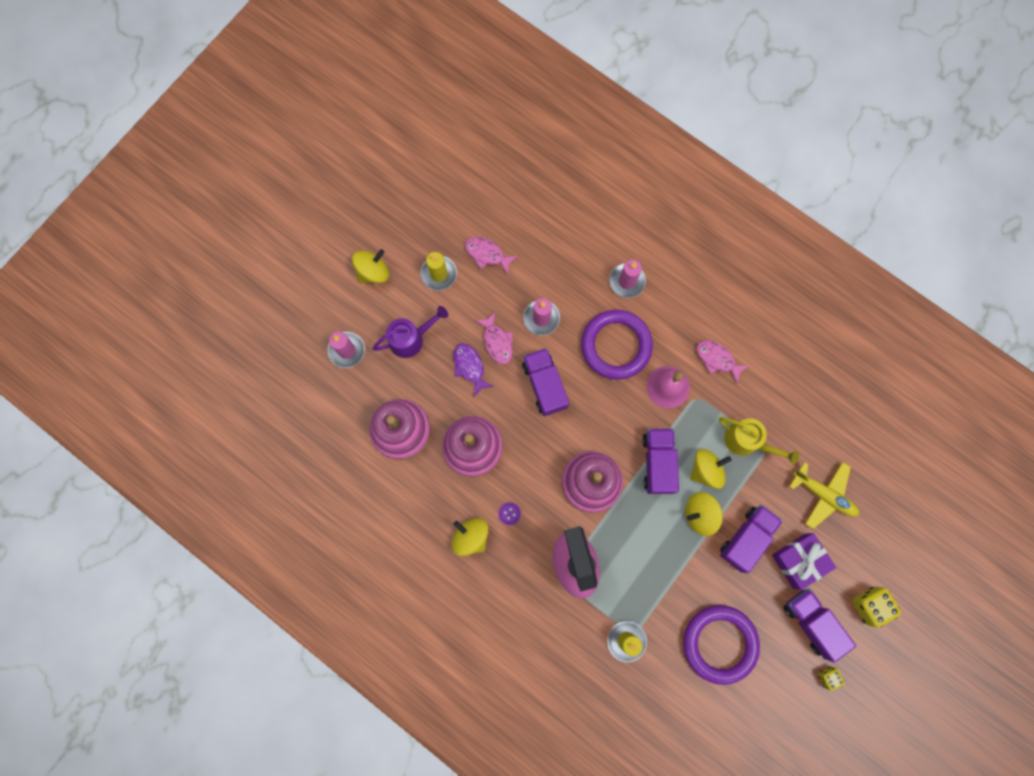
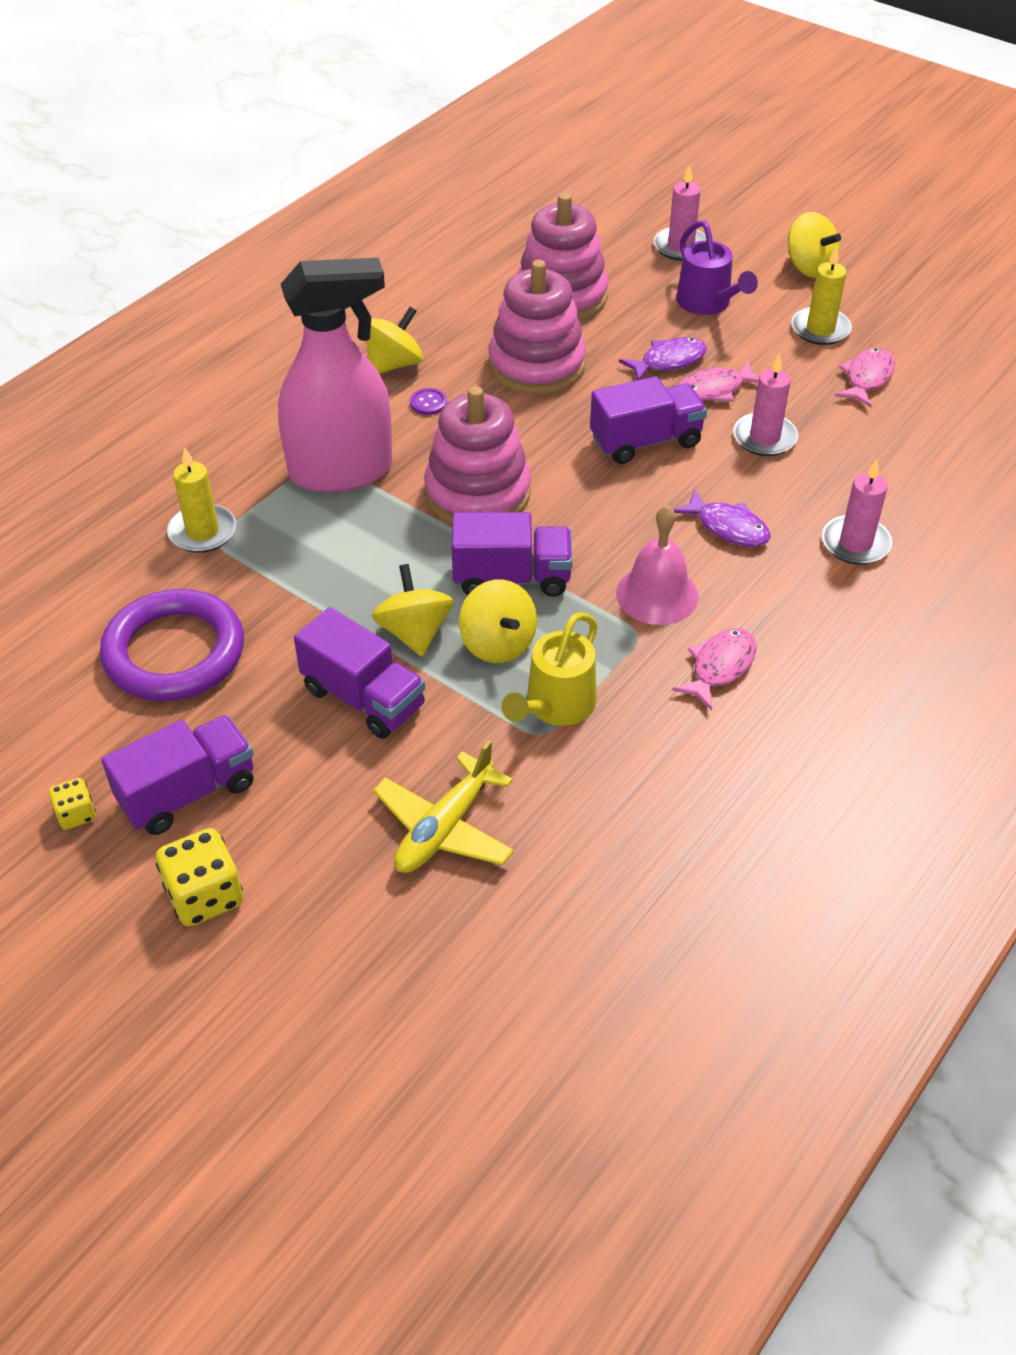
camera: 90 degrees right, 30 degrees down
(616, 346) = (728, 527): purple ring -> purple fish
(799, 561) = (312, 779): purple gift -> none

